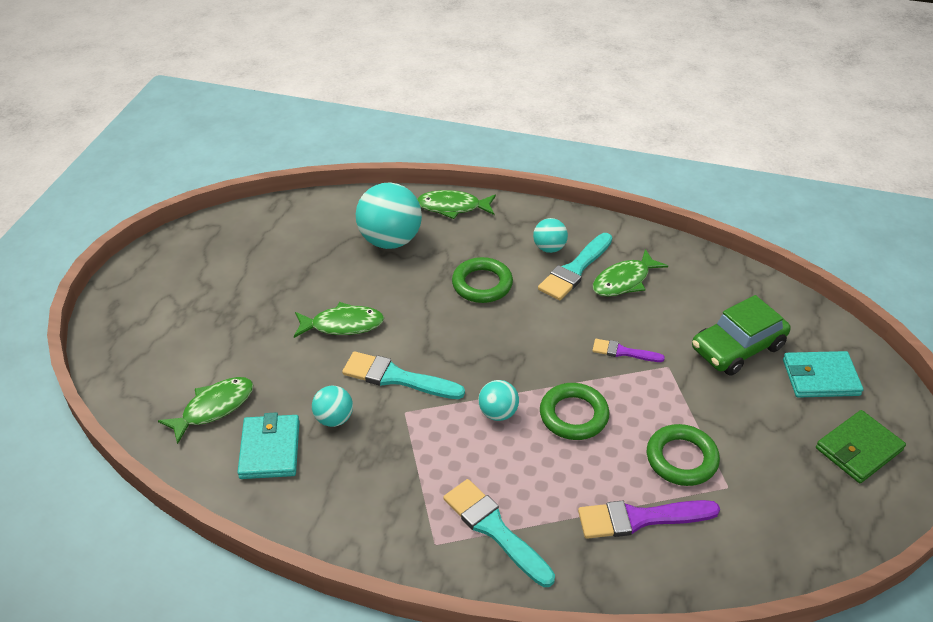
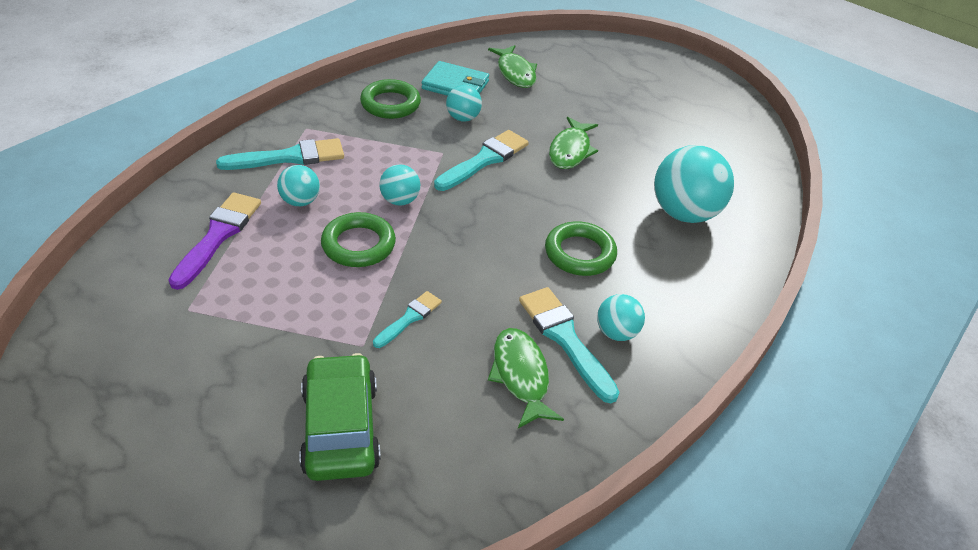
camera: 110 degrees right, 0 degrees up
(452, 207) = (730, 279): green fish -> none
(552, 483) = (300, 201): none -> turquoise ball
(623, 352) = (409, 318): purple brush -> turquoise brush
(681, 459) = (246, 293): green ring -> green ring (390, 104)
(820, 377) = (230, 488): turquoise wallet -> none
(858, 449) = (113, 452): green wallet -> none

